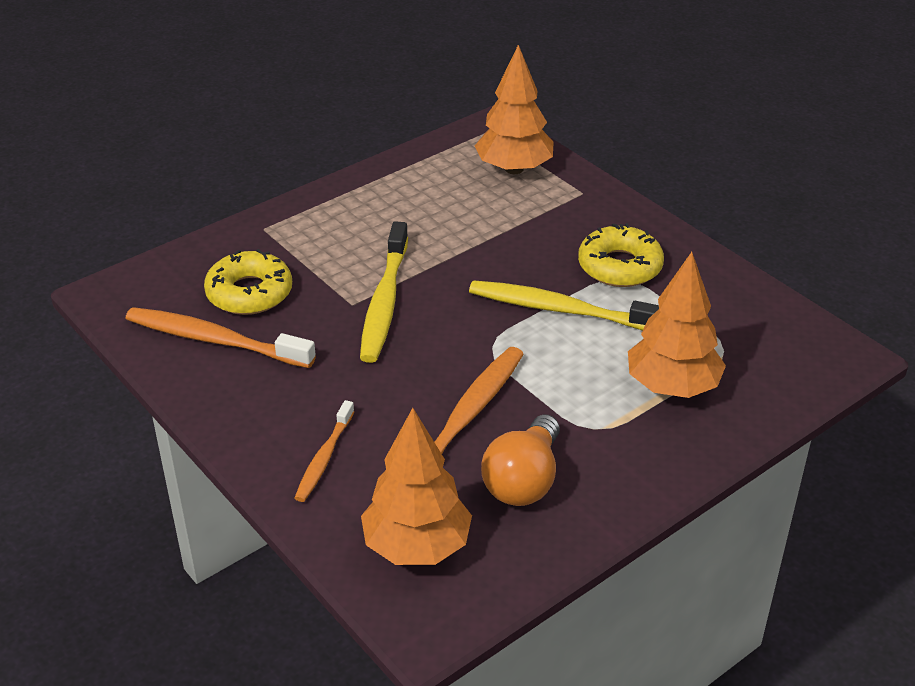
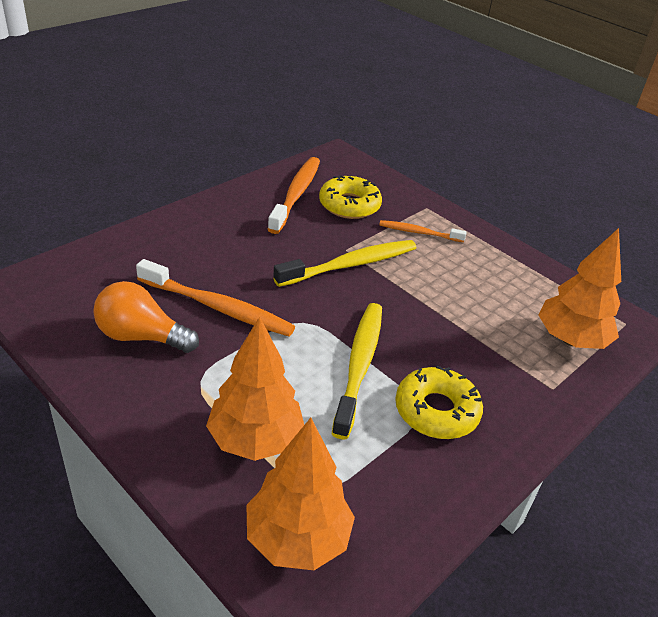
camera: 80 degrees right, 0 degrees up
(324, 458) = (176, 242): orange toothbrush -> orange toothbrush (419, 232)
(384, 302) = (350, 265): yellow toothbrush -> yellow toothbrush turned 150 degrees clockwise
(416, 546) = (83, 283): orange tree -> orange tree (297, 538)

